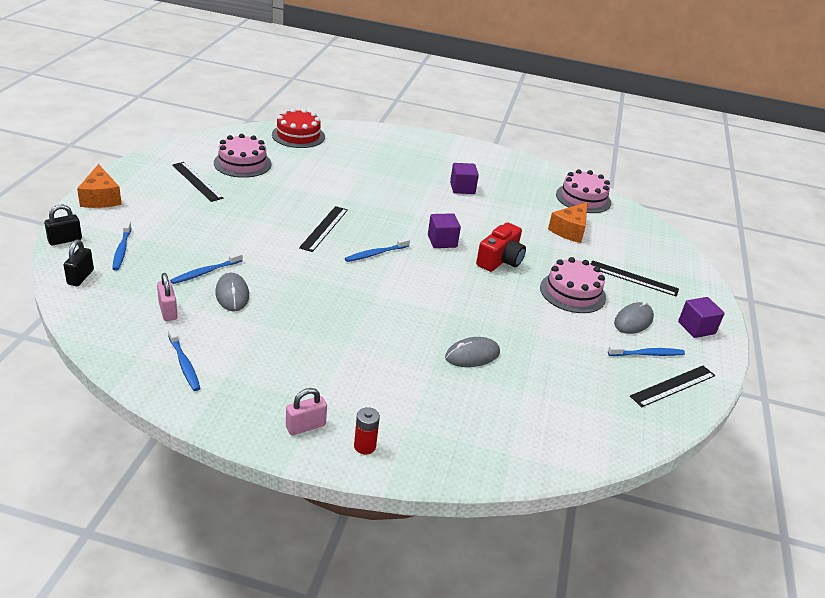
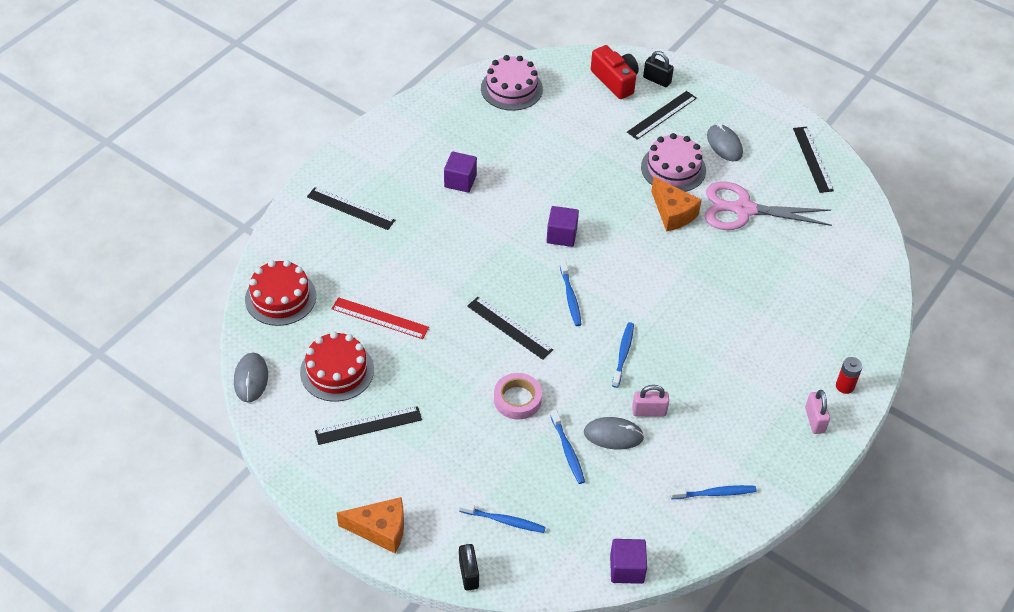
camera: 65 degrees left, 15 degrees up
(80, 277) = (549, 565): black padlock -> black padlock (657, 80)
(168, 311) = (629, 494): pink padlock -> pink padlock (649, 411)
(242, 163) = (337, 371): pink cake -> red cake
(250, 241) = (517, 399): none -> pink tape
(301, 173) = (380, 318): none -> red ruler
(398, 149) = (350, 208): none -> black ruler
(472, 355) = (747, 276): grey mouse -> grey mouse (251, 379)
(500, 260) = (607, 201): red camera -> red camera (615, 81)
(558, 343) = (743, 209): none -> pink scissors
(570, 230) = (569, 126): orange cheese -> orange cheese (673, 213)
(647, 354) = (771, 156): blue toothbrush -> blue toothbrush (623, 354)
(696, 328) = (743, 107): purple cube -> purple cube (626, 569)

